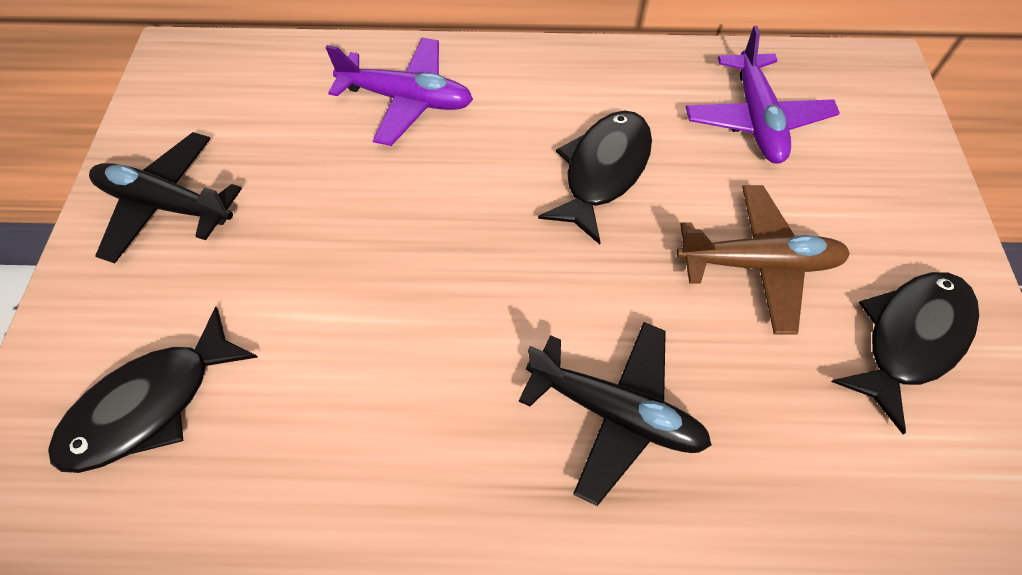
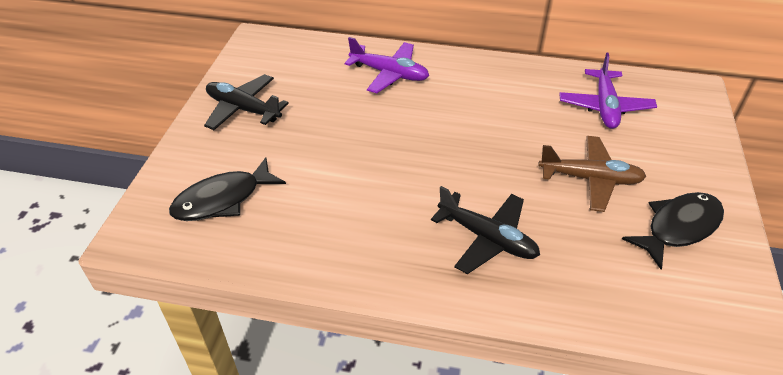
camera: 10 degrees right, 15 degrees down
(603, 172) = (502, 122): black fish -> none

